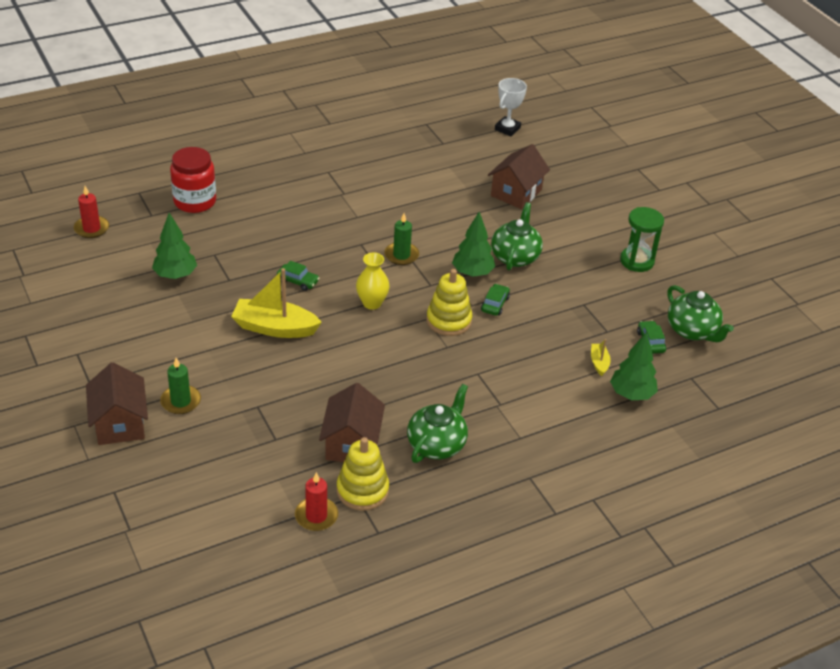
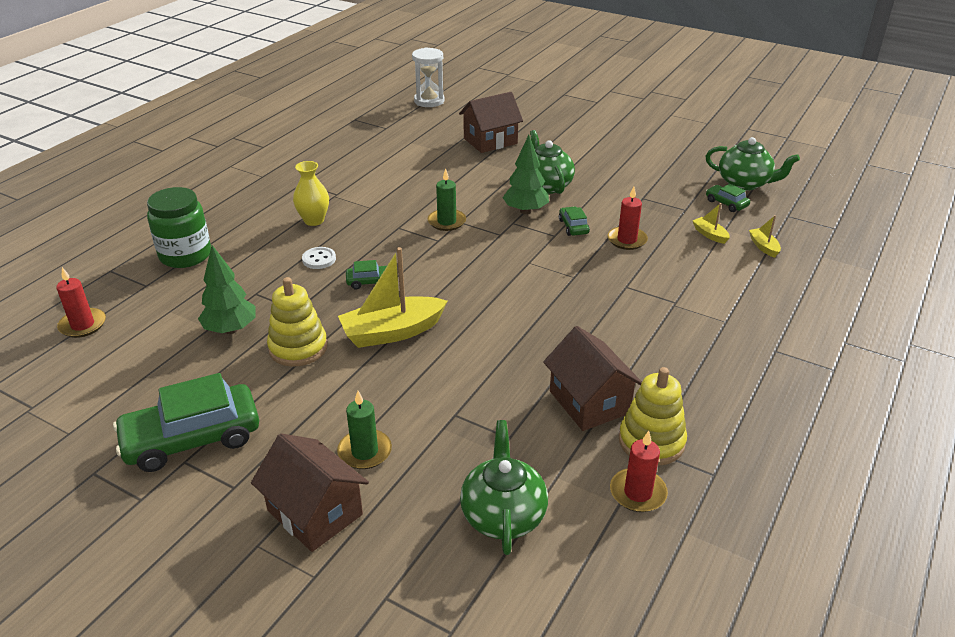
camera: 30 degrees left, 5 degrees down
(92, 341) = (192, 438): none -> green car
(195, 201) = (185, 255): red jar -> green jar
(279, 246) = (319, 259): none -> white button
(372, 303) = (464, 270): yellow vase -> yellow vase (314, 220)
(437, 444) = (666, 363): green teapot -> green teapot (503, 515)
(449, 321) = (550, 255): yellow stacking toy -> yellow stacking toy (298, 348)
(507, 129) = (429, 101): white trophy -> white hourglass
(516, 193) = (490, 141): brown house -> brown house turned 60 degrees clockwise
(524, 335) = (627, 240): none -> red candle
(631, 394) = (763, 247): green tree -> yellow boat
(637, 261) = (643, 153): green hourglass -> none

